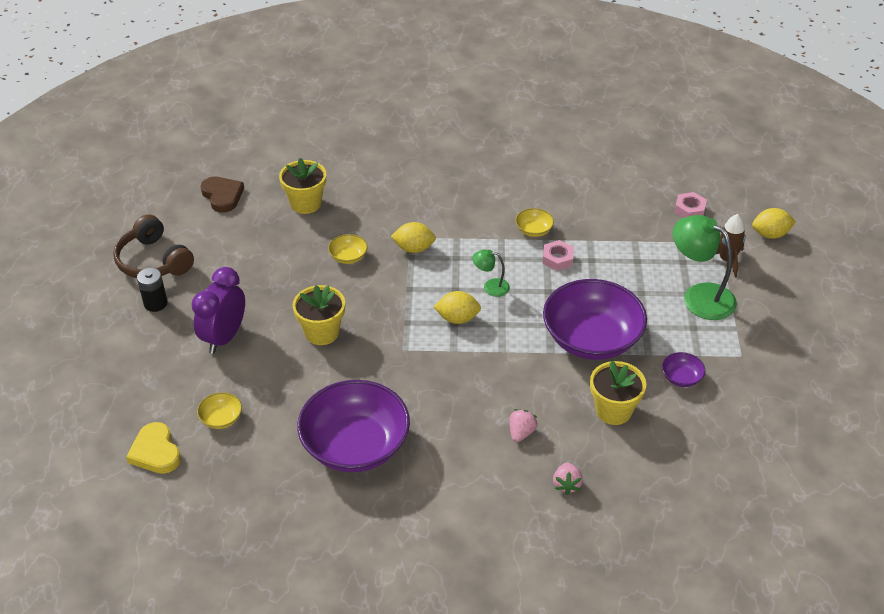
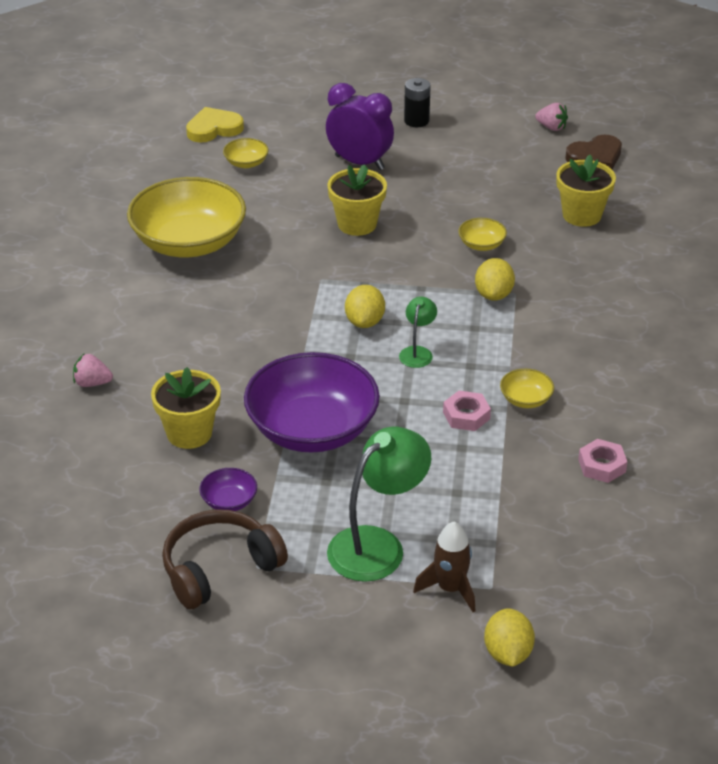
camera: 95 degrees right, 5 degrees down
(153, 261) = (483, 117): brown headphones -> brown headphones (219, 568)
(355, 445) = (189, 242): purple bowl -> yellow bowl
(521, 433) = (175, 357): pink strawberry -> pink strawberry (551, 127)
(689, 209) = (570, 567): pink nut -> pink nut (602, 465)

